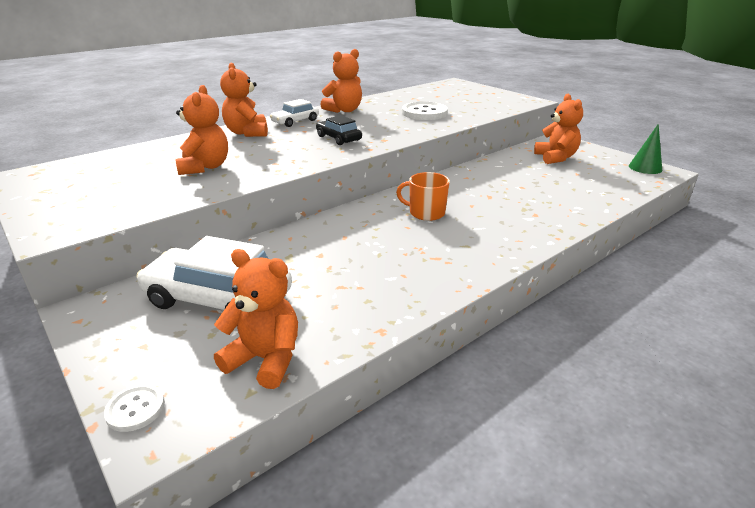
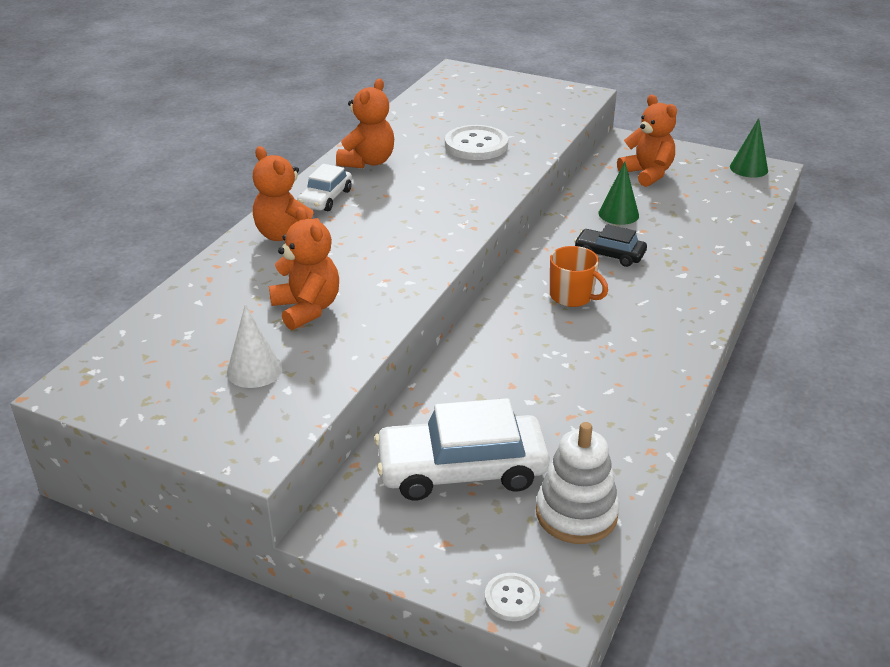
camera: 25 degrees left, 5 degrees up
(126, 190) = (254, 370): none -> white cone
(265, 359) = (576, 514): orange teddy bear -> white stacking toy
(338, 138) = (417, 218): black car -> black car (609, 254)
(426, 213) = (572, 296): orange mug -> orange mug turned 135 degrees counterclockwise
(511, 175) = (618, 214): none -> green cone

